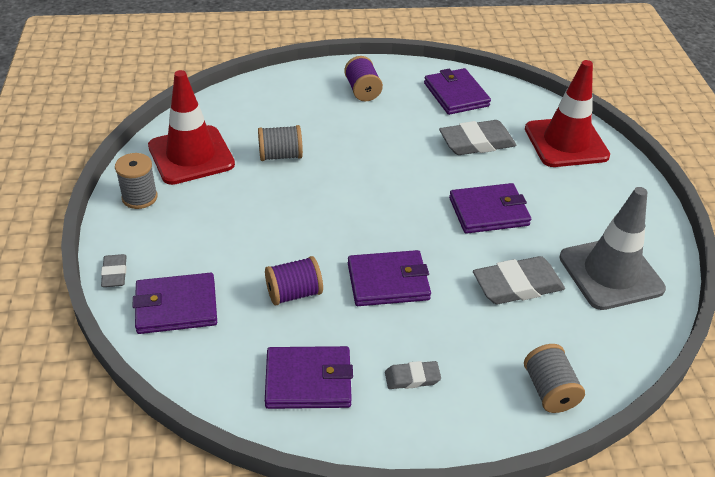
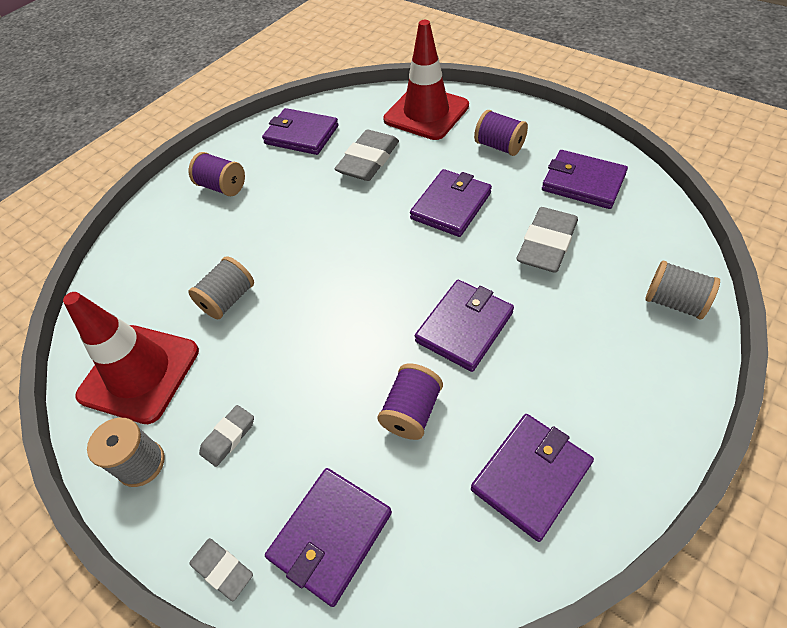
camera: 40 degrees left, 10 degrees up
(412, 378) = (590, 388): grey eraser -> grey eraser (228, 437)
(585, 203) = (499, 146): none -> purple spool
(611, 273) = (583, 182): grey traffic cone -> purple wallet

